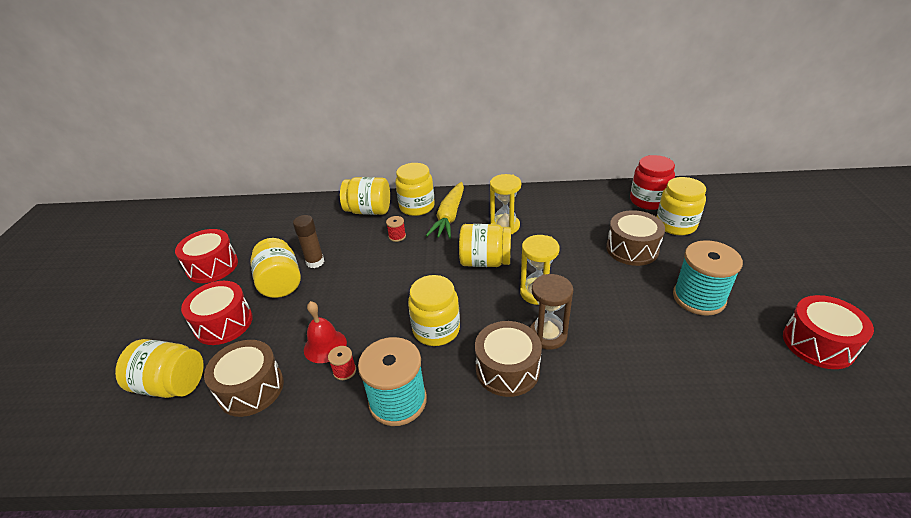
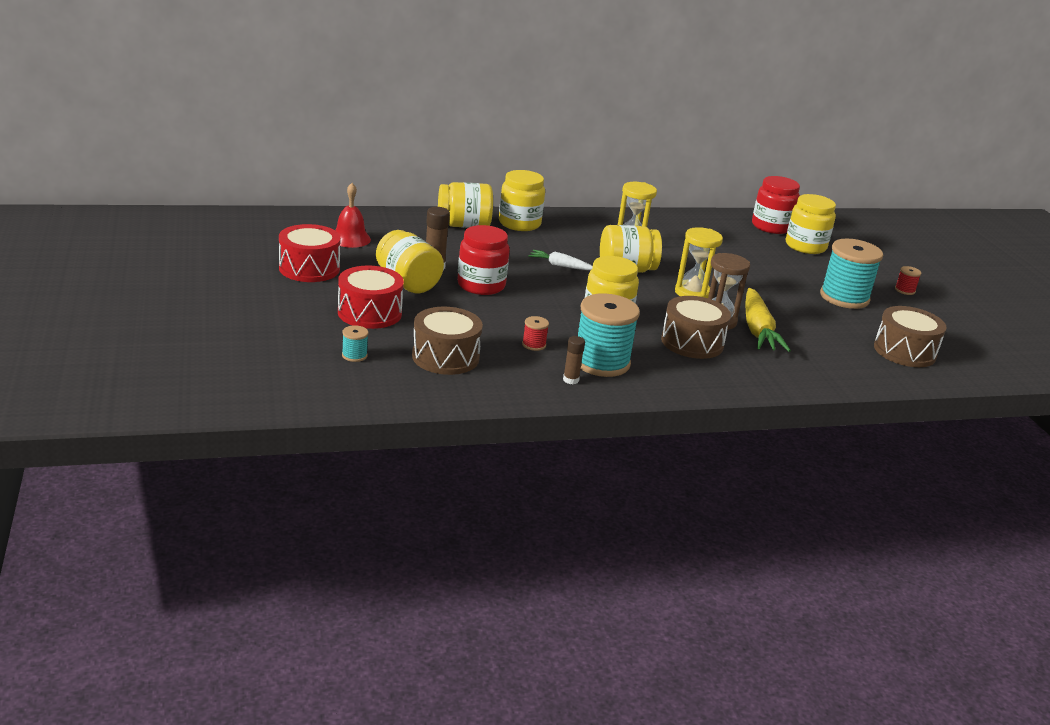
camera: 20 degrees left, 10 degrees down
(171, 384) = (354, 355): yellow jar -> turquoise spool
(325, 346) = (499, 328): red bell -> red bell (350, 239)
(341, 285) = (481, 285): none -> red jar
(352, 430) = (571, 380): none -> brown glue stick
(397, 236) = (514, 248): red spool -> red spool (905, 290)
(426, 258) = (560, 266): none -> white carrot
(449, 216) = (563, 233): yellow carrot -> yellow carrot (758, 330)
(632, 249) = (770, 263): brown drum -> brown drum (904, 351)
(818, 343) = (950, 325): red drum -> none

